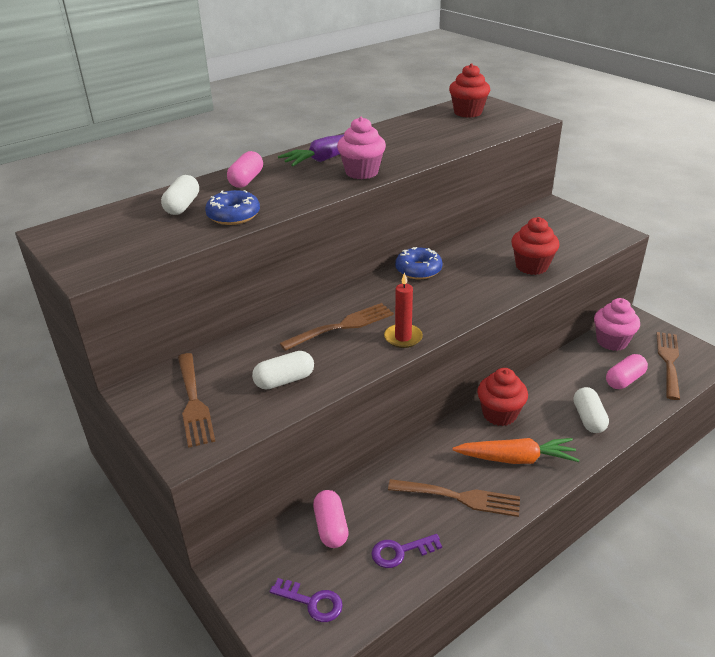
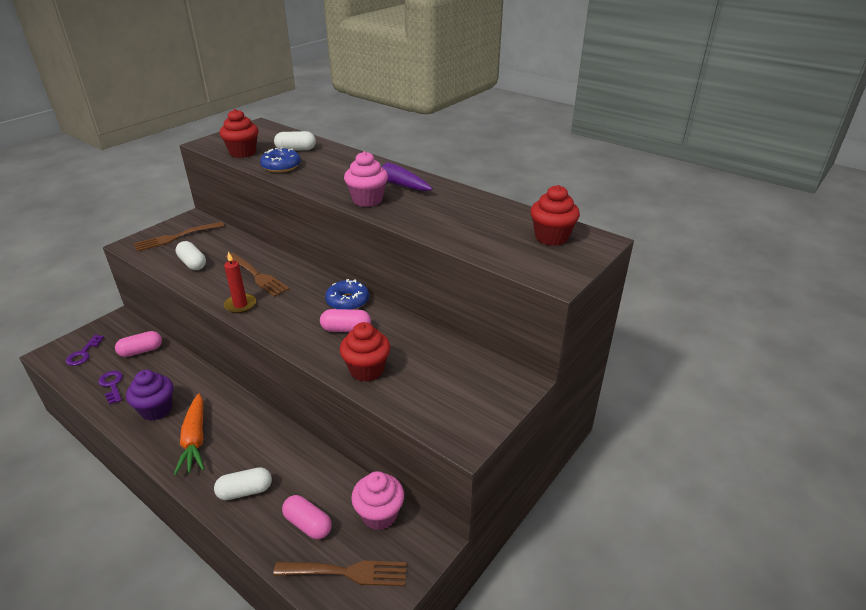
camera: 75 degrees right, 0 degrees up
(246, 180) = (342, 161): pink capsule -> pink capsule (346, 329)
(460, 497) = (156, 409): brown fork -> purple cupcake
(499, 414) = (252, 426): red cupcake -> red cupcake (243, 152)

